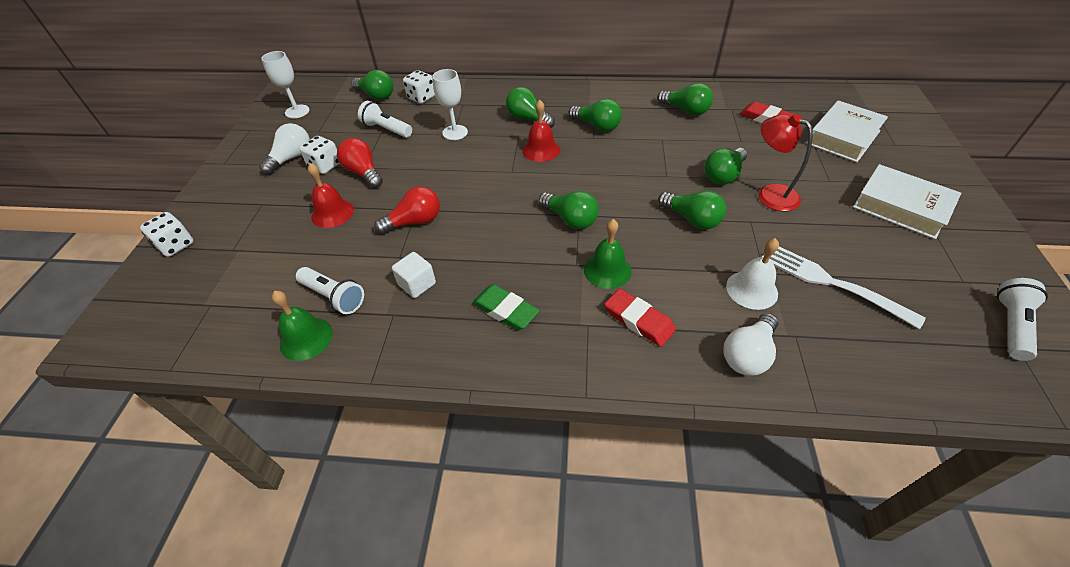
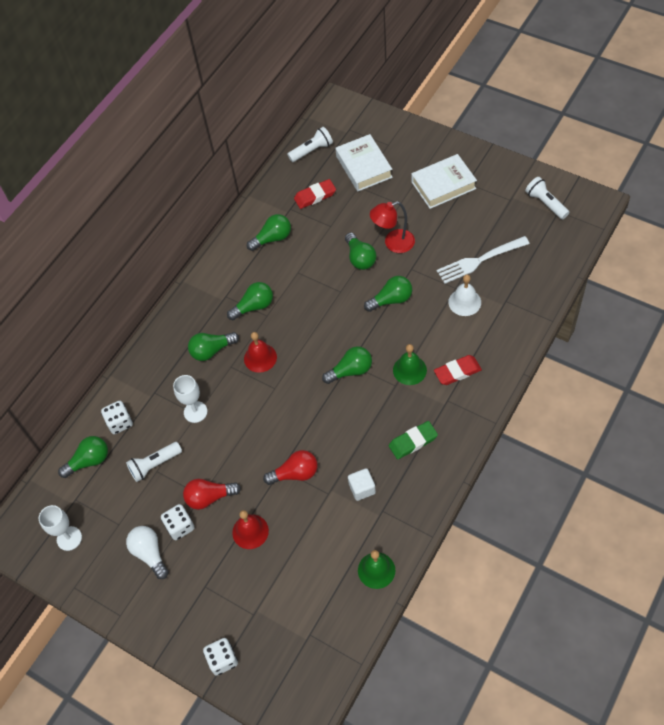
camera: 60 degrees left, 10 degrees up
(334, 297) = (346, 546): white flashlight -> white flashlight (312, 150)
(415, 222) = (295, 473): red light bulb -> red light bulb turned 75 degrees clockwise
(748, 354) = (506, 331): white light bulb -> none

